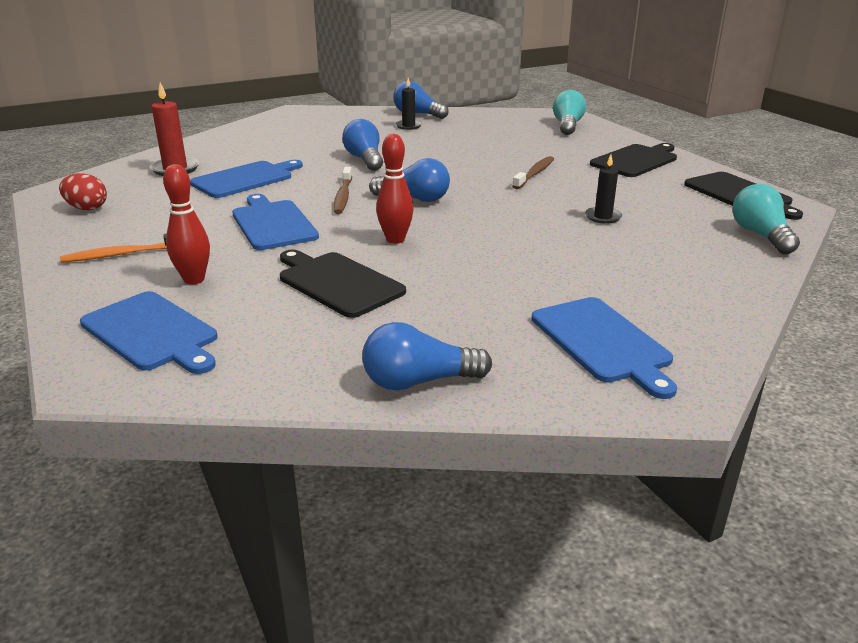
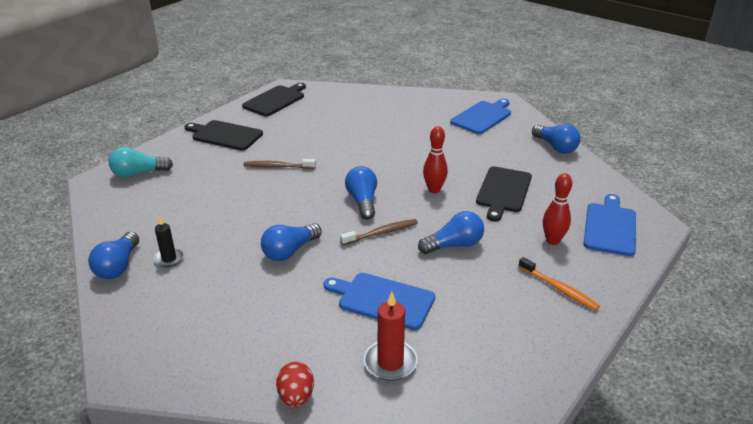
camera: 115 degrees left, 5 degrees up
(87, 208) = (518, 362): red egg -> red egg (296, 396)
(273, 223) = (454, 245): blue cutting board -> blue light bulb
(603, 217) = (342, 133): black candle -> none
(760, 235) = (335, 93): turquoise light bulb -> none

